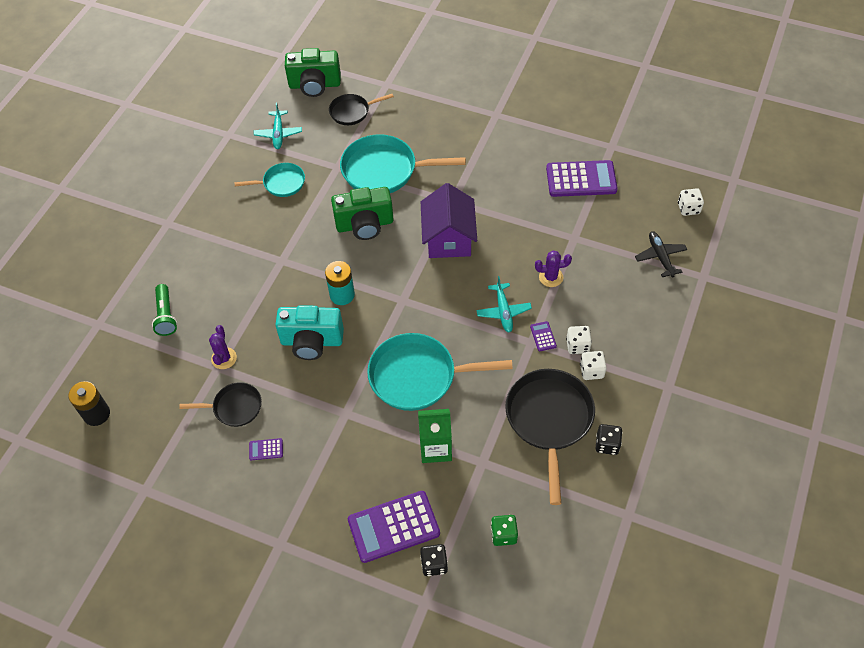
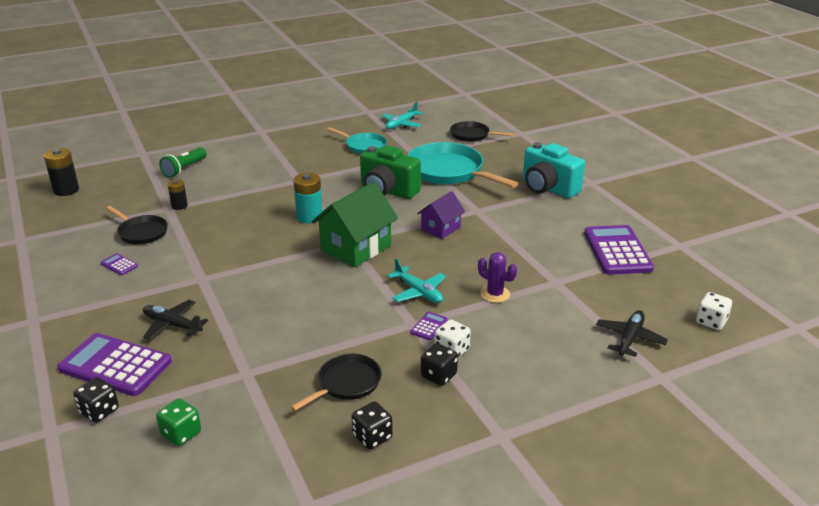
camera: 40 degrees right, 25 degrees down
(224, 358) = (179, 206): purple cactus -> black battery
(312, 341) = (247, 229): turquoise camera -> turquoise camera (548, 188)
(315, 85) = (465, 113): green camera -> none
(383, 467) = (172, 325): none -> black plane
(414, 301) = (356, 248): none -> green house
(418, 376) = (287, 290): turquoise pan -> none
(435, 448) = (227, 340): green carton -> none
(448, 238) = (440, 228): purple house -> purple house, size x0.59
(503, 311) = (418, 292): turquoise plane -> turquoise plane turned 75 degrees counterclockwise
(549, 420) = (346, 384): black pan -> black pan, size x0.56
(581, 179) = (617, 251): purple calculator -> purple calculator turned 135 degrees counterclockwise
(591, 371) = (438, 375): white dice -> black dice

